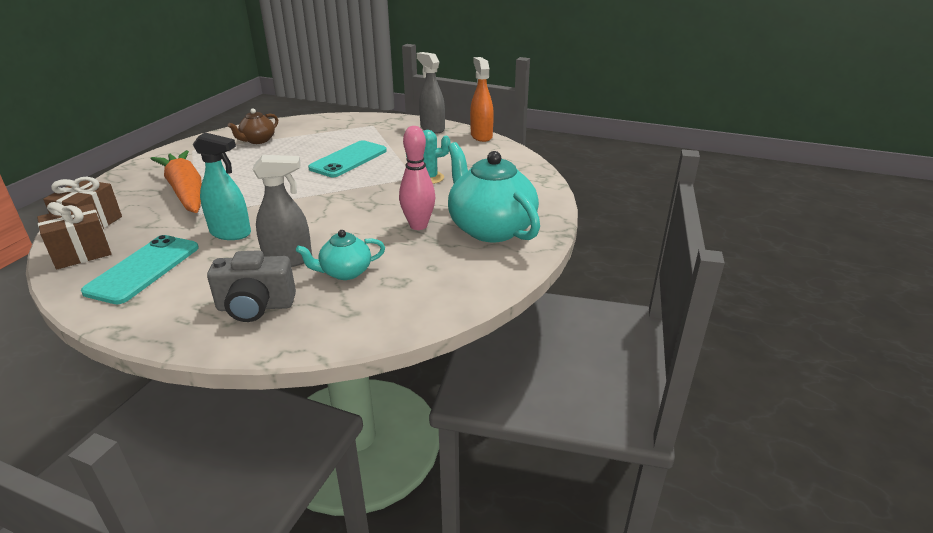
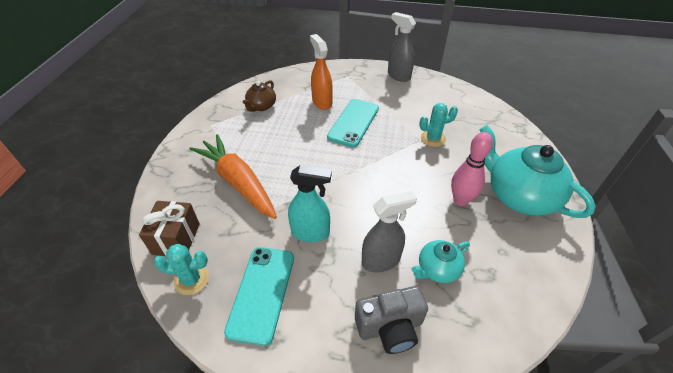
camera: 10 degrees left, 15 degrees up
(82, 253) = (191, 279): brown gift -> turquoise cactus
(481, 136) = (443, 81): orange spray bottle -> orange spray bottle (322, 102)

